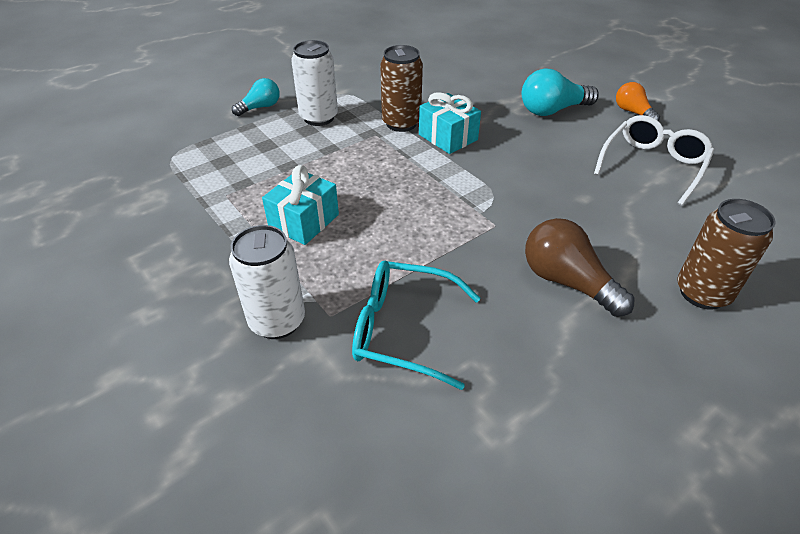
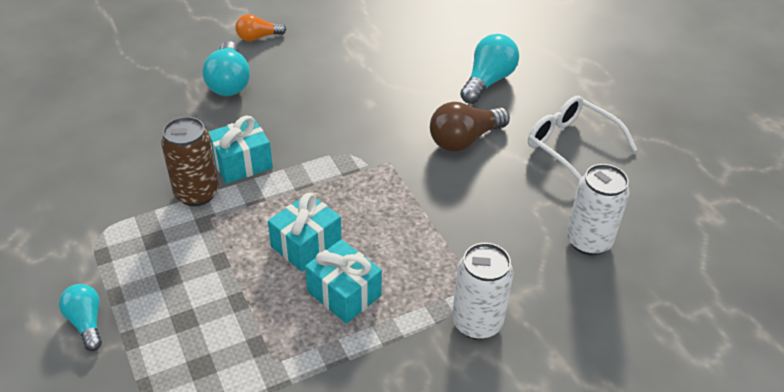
camera: 80 degrees left, 0 degrees up
(319, 118) = (146, 264): white can -> white can (588, 241)
(359, 189) = (306, 244): none -> turquoise gift
(403, 330) = (498, 241): turquoise glasses -> none
(652, 165) = (341, 53): white glasses -> white glasses (571, 146)
(702, 293) = (487, 81): brown can -> turquoise light bulb

